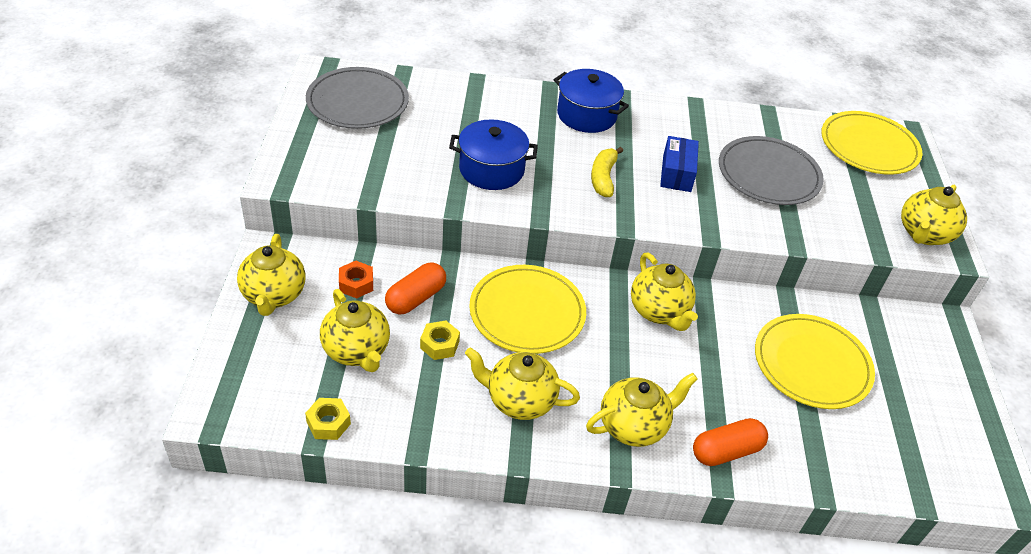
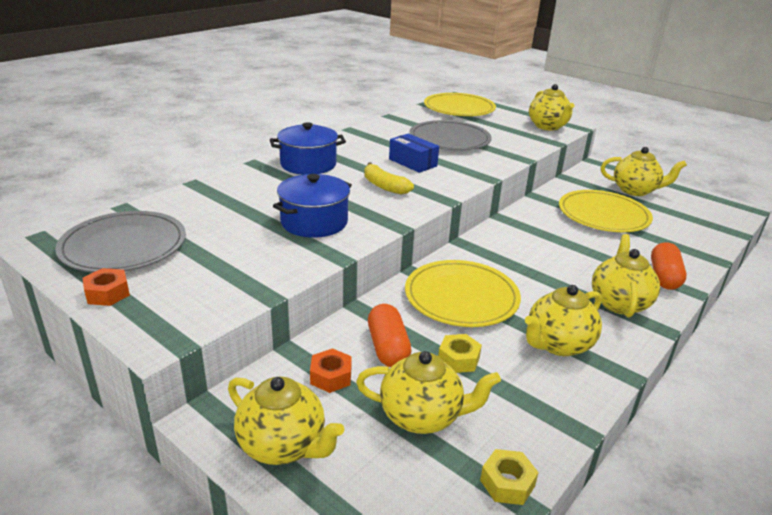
camera: 50 degrees left, 15 degrees down
(301, 130) = (107, 293): none -> orange nut
(659, 311) = (512, 243): yellow teapot -> yellow teapot (635, 190)

